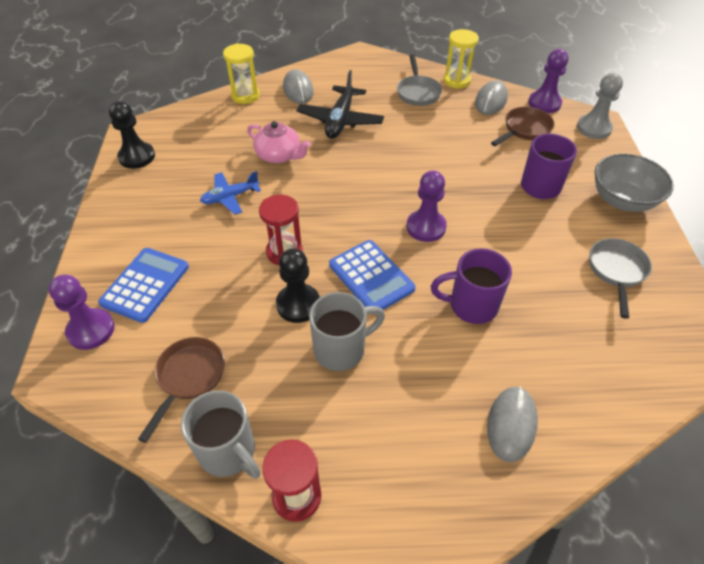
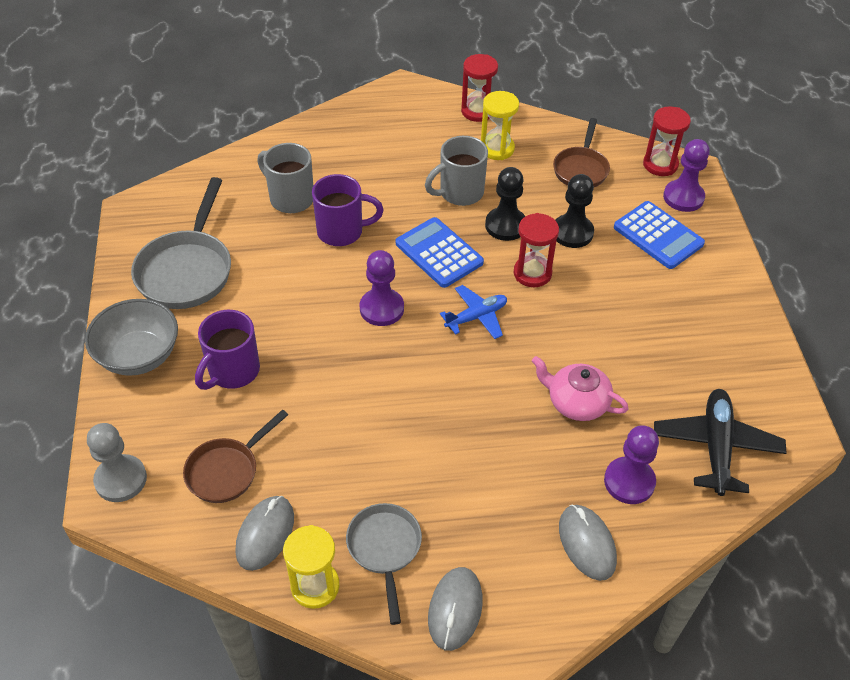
camera: 175 degrees right, 0 degrees up
(89, 379) = (660, 164): none -> red hourglass
(137, 157) = (764, 389): black pawn -> black pawn (572, 232)
(145, 285) = (658, 236): blue calculator -> blue calculator turned 60 degrees counterclockwise
(229, 452) = (531, 129): grey mug -> grey mug (290, 198)
(230, 197) = (616, 335): blue plane -> blue plane (476, 317)
(245, 96) = (668, 522): yellow hourglass -> yellow hourglass (497, 149)
(340, 120) = (504, 474): black plane -> black plane (716, 447)
(511, 424) = (323, 152): grey mouse -> grey mouse (455, 609)
(544, 103) = (178, 533): purple pawn -> purple pawn (629, 482)
(616, 271) = (187, 270): grey pan -> grey pan, size x1.58

